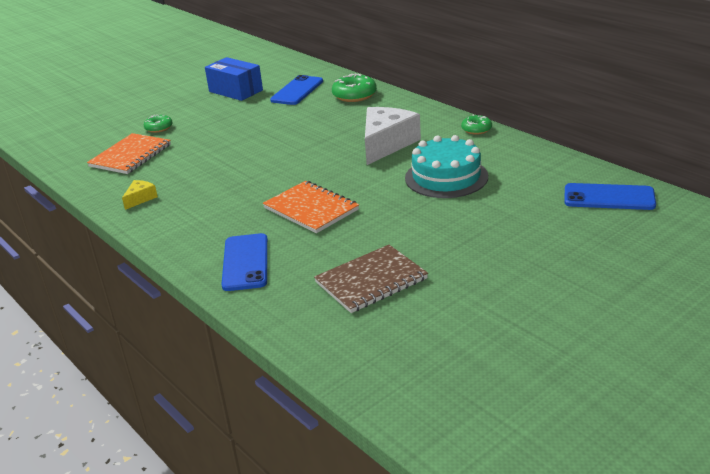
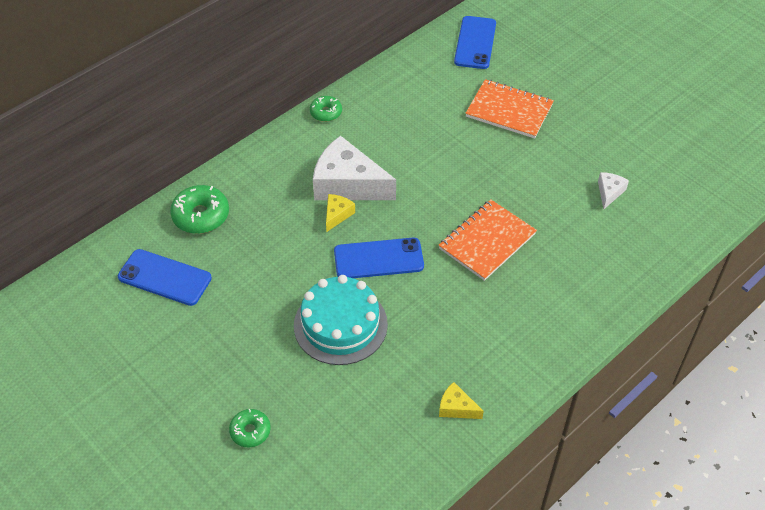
camera: 95 degrees left, 20 degrees up
(130, 156) = (335, 448): orange notebook -> orange notebook (509, 110)
(236, 91) = (139, 352): blue box -> none
(245, 262) = (586, 285): blue phone -> blue phone (378, 259)
(351, 142) = (337, 215): none -> yellow cheese
(371, 281) = (609, 192): brown notebook -> white cheese
(446, 177) = (429, 139): turquoise cake -> turquoise cake (340, 325)

